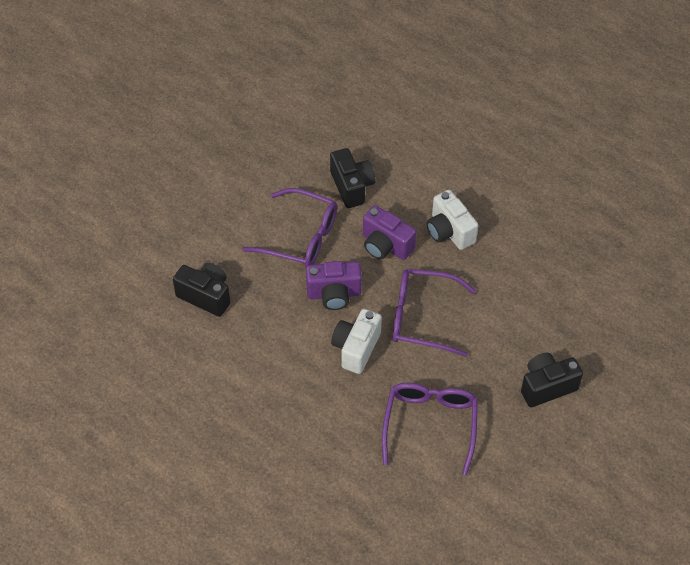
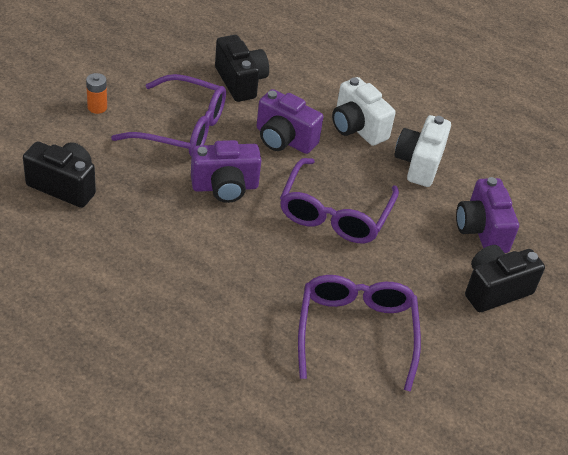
camera: 10 degrees left, 10 degrees down
(231, 218) = (97, 107): none -> orange battery
(356, 348) = (255, 245): white camera -> white camera (419, 163)
(422, 317) = (334, 213): purple glasses -> purple glasses turned 75 degrees counterclockwise
(544, 331) = (481, 230): none -> purple camera

